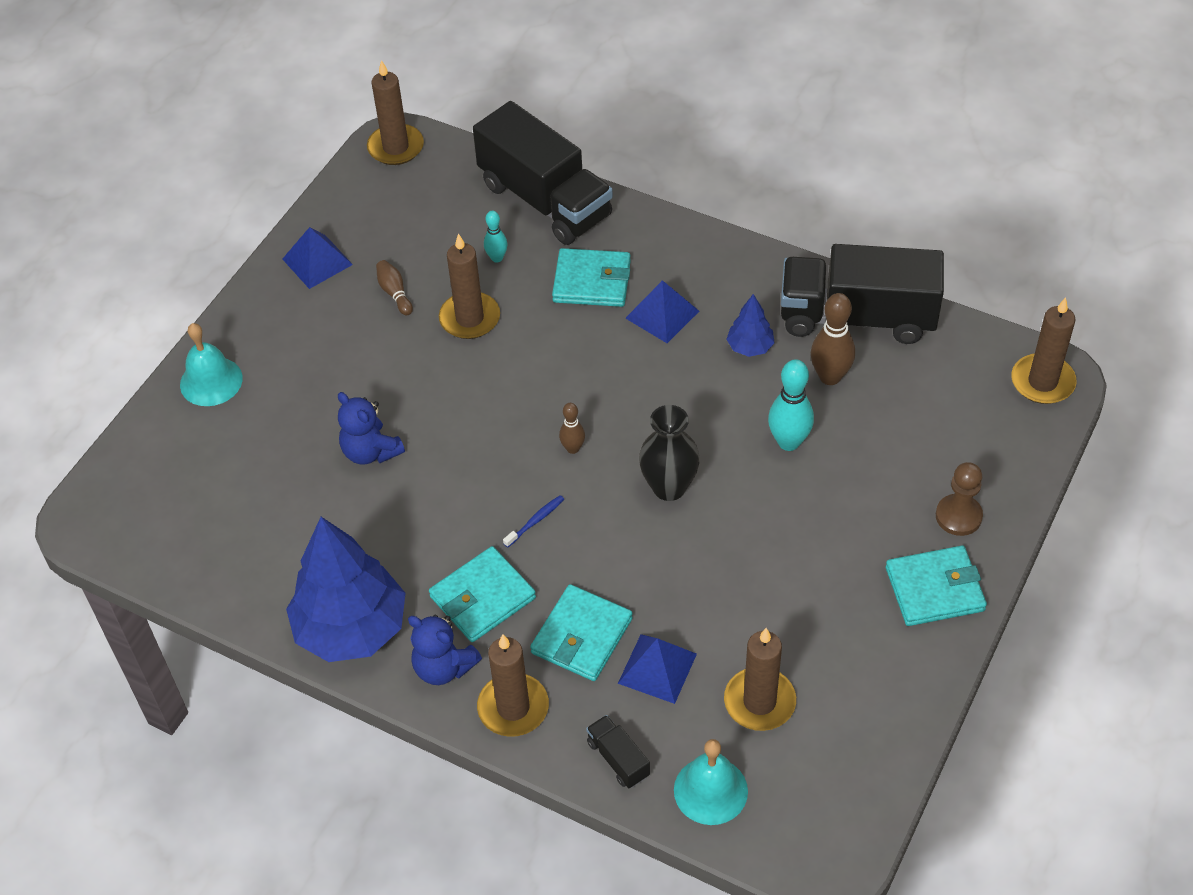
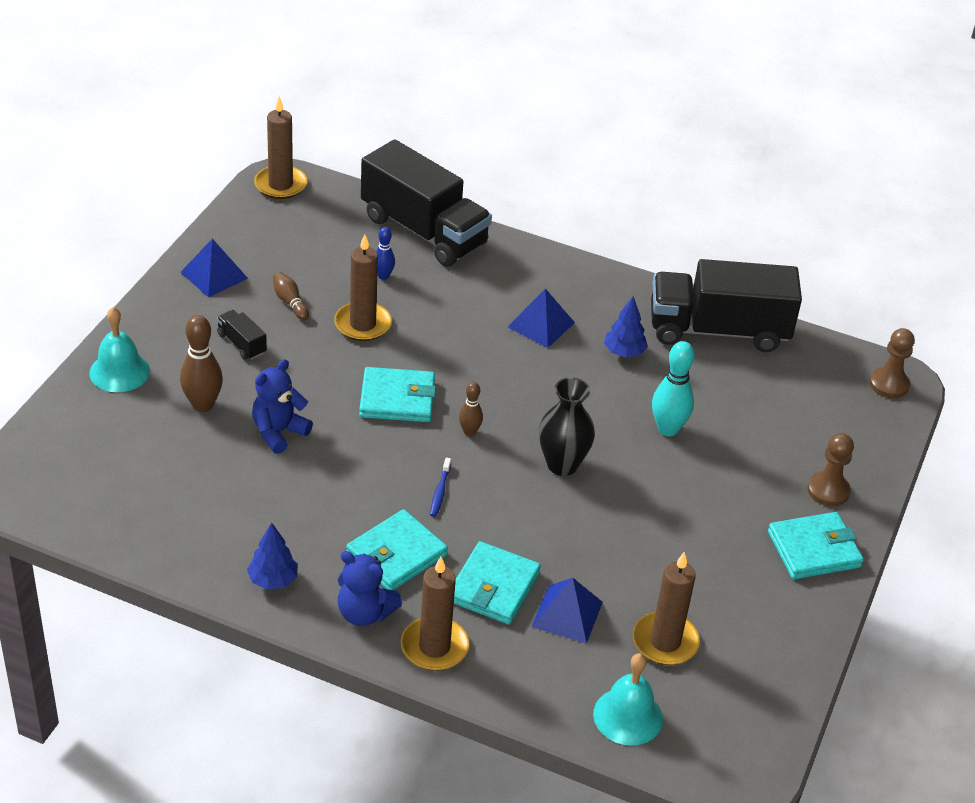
camera: 10 degrees left, 10 degrees down
(351, 628) = (273, 580): blue tree -> blue tree, size x0.45
(371, 451) = (278, 432): blue teddy bear -> blue teddy bear turned 90 degrees clockwise
(497, 258) = (383, 276): turquoise bowling pin -> blue bowling pin
(535, 521) = (440, 491): blue toothbrush -> blue toothbrush turned 150 degrees clockwise
(592, 281) = (473, 297): turquoise wallet -> turquoise wallet (397, 399)
(618, 759) = (538, 690): black truck -> black truck (241, 344)
(830, 377) = (699, 377): brown bowling pin -> brown bowling pin (203, 405)
(1042, 382) = (889, 384): brown candle -> brown pawn

